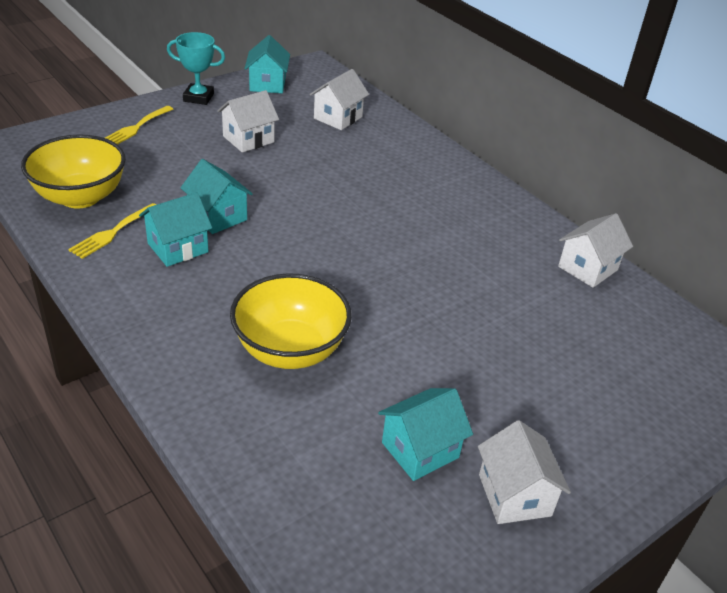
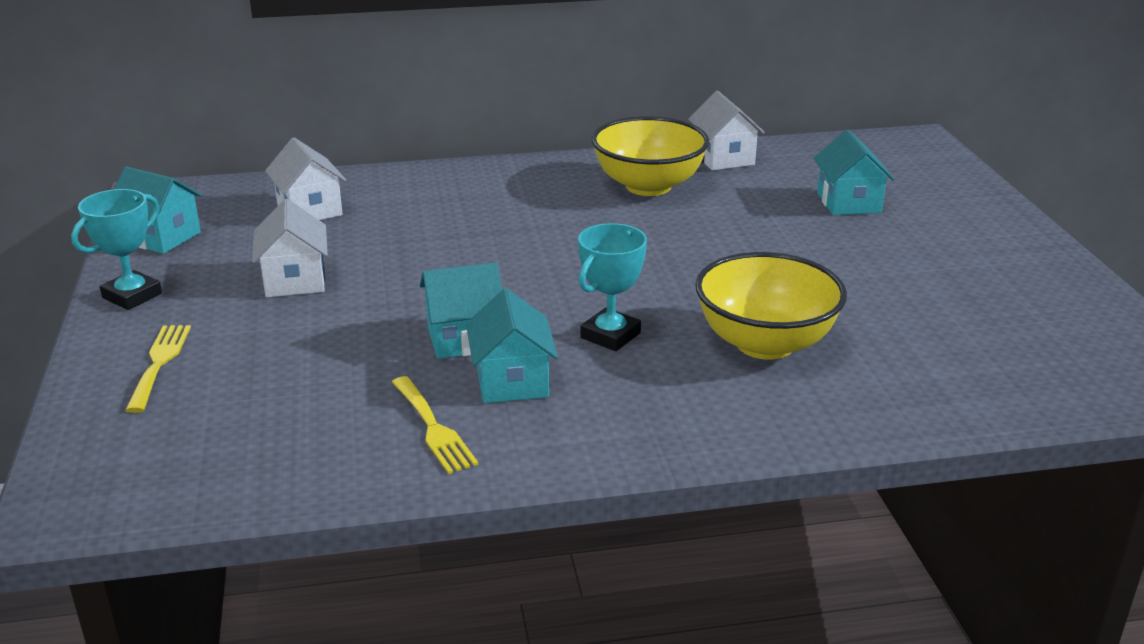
camera: 60 degrees left, 10 degrees down
(80, 197) = (312, 443): yellow bowl -> yellow bowl (648, 186)
(136, 127) = (159, 363): yellow fork -> yellow fork turned 150 degrees counterclockwise
(257, 274) = (610, 335): none -> turquoise trophy
(420, 450) = (947, 306): turquoise house -> turquoise house (848, 203)
(514, 495) = (1017, 277): white house -> none

